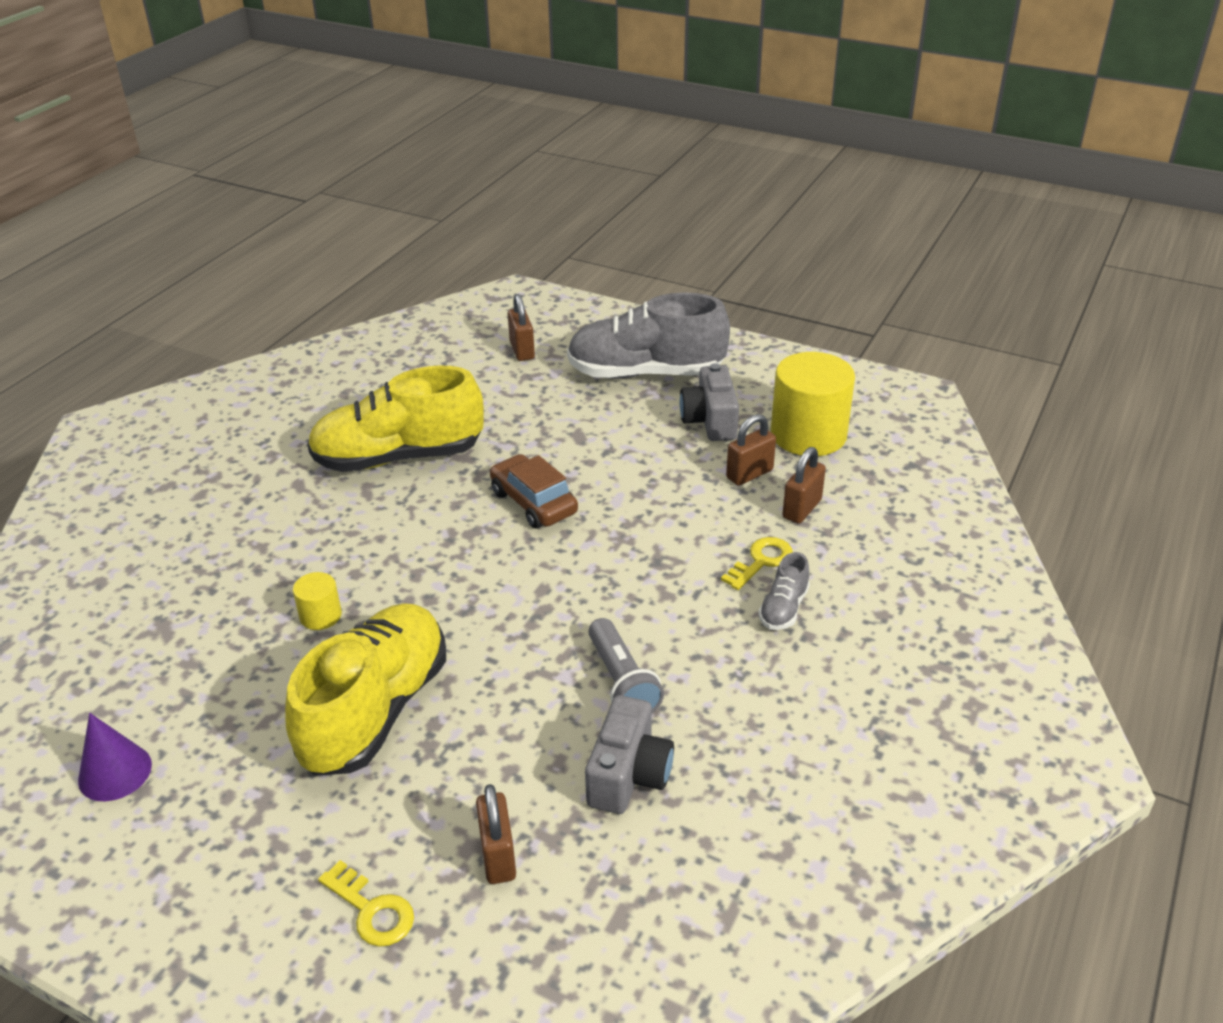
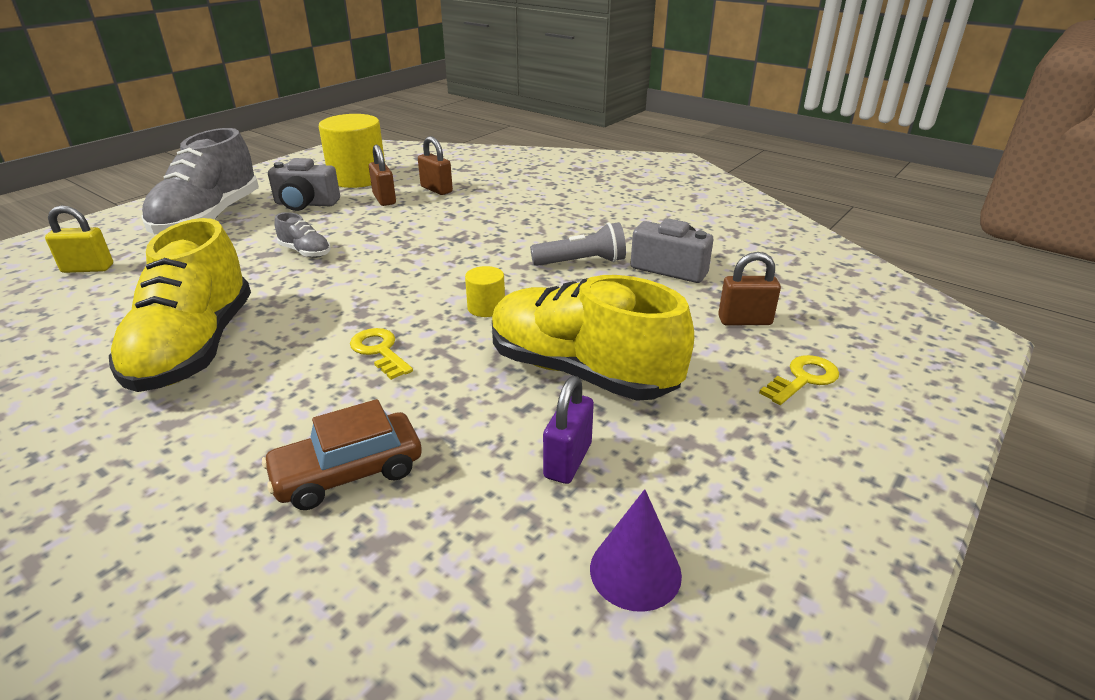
camera: 80 degrees left, 5 degrees down
(242, 717) = (568, 460): none -> purple padlock
(320, 616) = (431, 405): yellow cylinder -> yellow cylinder (486, 307)
(522, 350) = (88, 268): brown padlock -> yellow padlock
(533, 502) = (344, 280): brown car -> brown car (348, 473)
(761, 561) = (481, 207): yellow key -> yellow key (379, 351)
(783, 608) = (532, 206): grey shoe -> grey shoe (305, 252)

